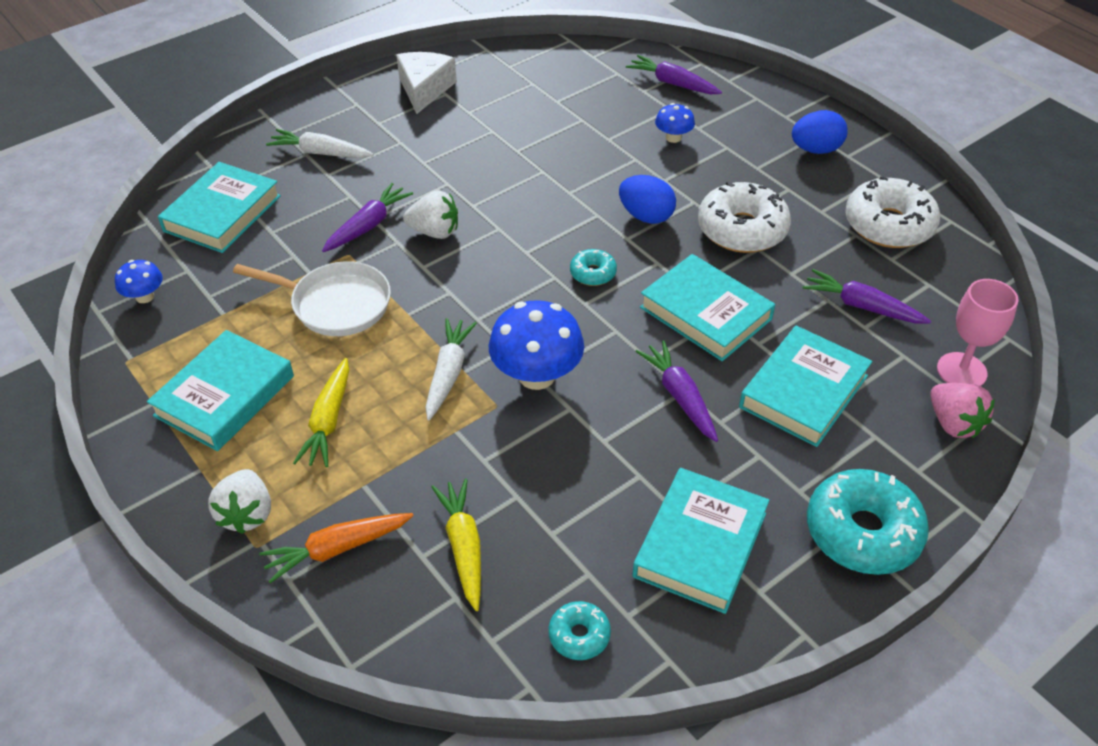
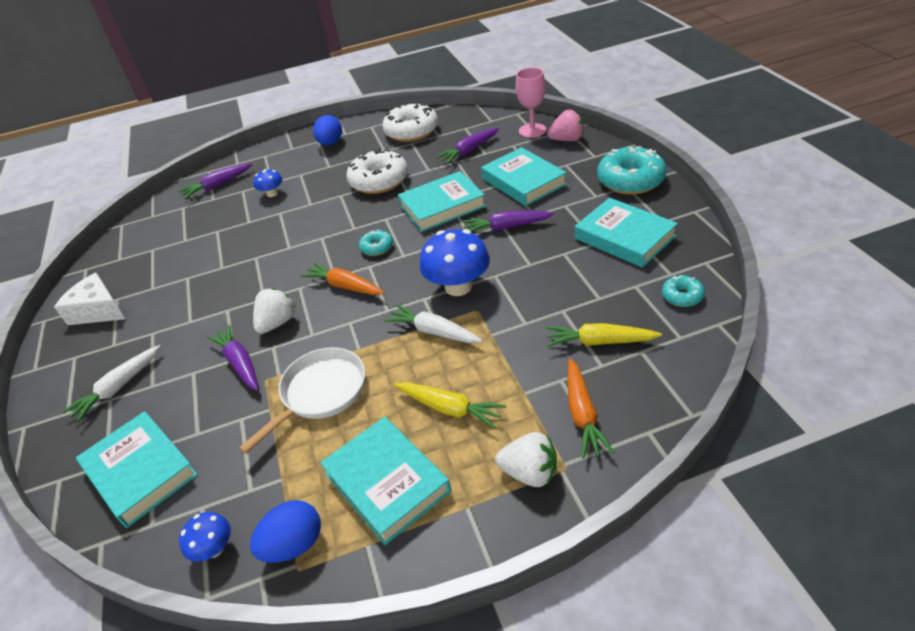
camera: 65 degrees left, 5 degrees down
(510, 267) = (345, 286): none -> orange carrot
(646, 216) = (339, 216): blue egg -> blue egg (294, 545)

